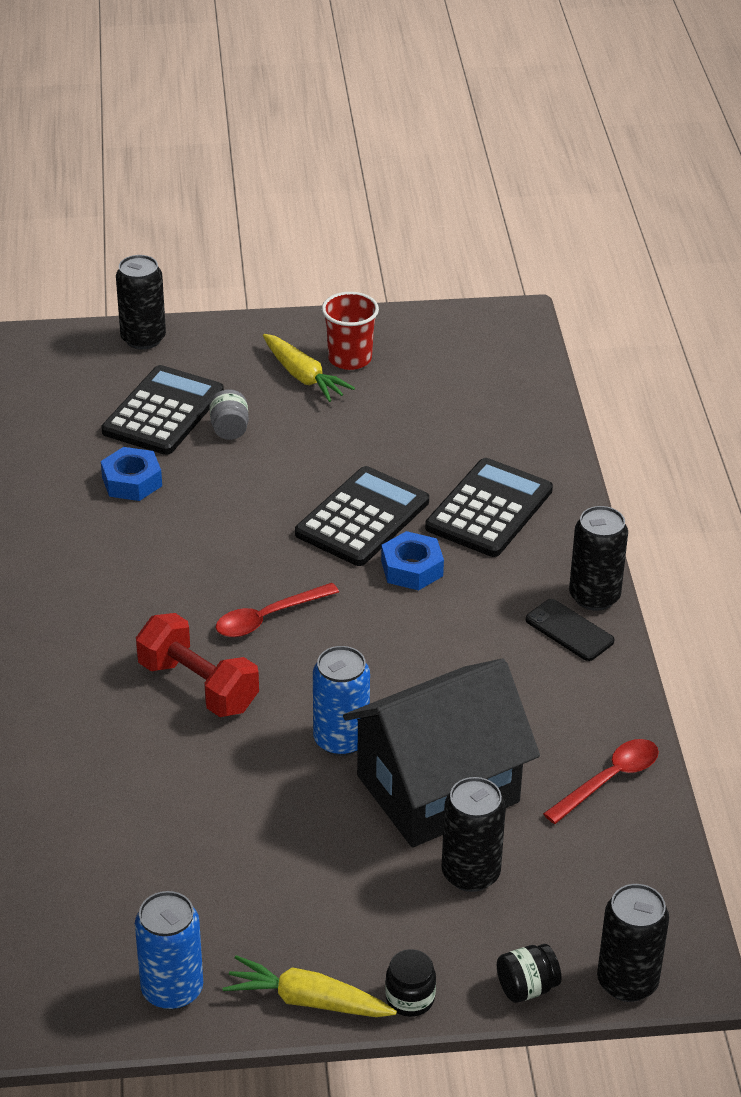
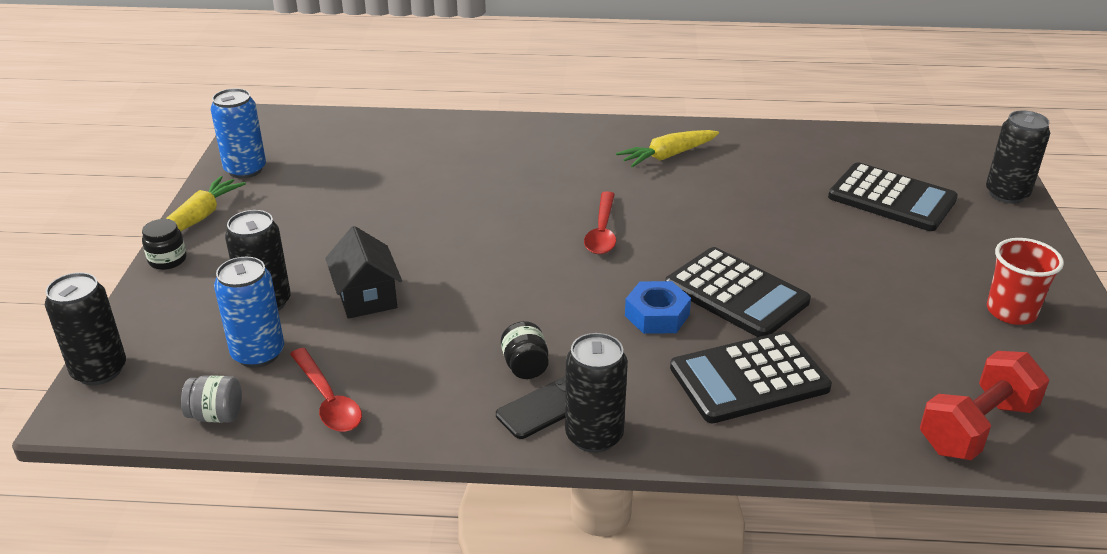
camera: 100 degrees right, 5 degrees down
(132, 481) = (788, 179): blue nut -> none
(198, 686) = (529, 195): red dumbbell -> red dumbbell (977, 427)
(229, 429) = (870, 230): grey jar -> grey jar (216, 415)
(268, 618) = (602, 232): red spoon -> red spoon turned 150 degrees counterclockwise
(303, 376) = (969, 279): yellow carrot -> yellow carrot (668, 156)
(341, 740) = (444, 254): blue can -> blue can (258, 353)
(438, 789) = (366, 297): black house -> black house, size x0.52
(489, 509) = (749, 378): black calculator -> black calculator turned 120 degrees clockwise
(527, 987) = (135, 316): black jar -> black jar (525, 366)

